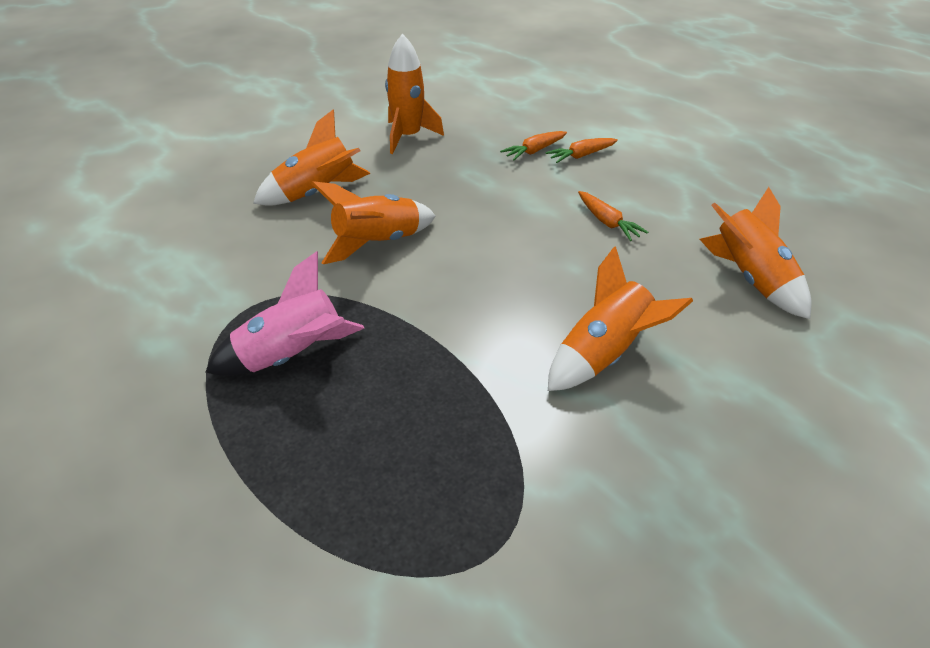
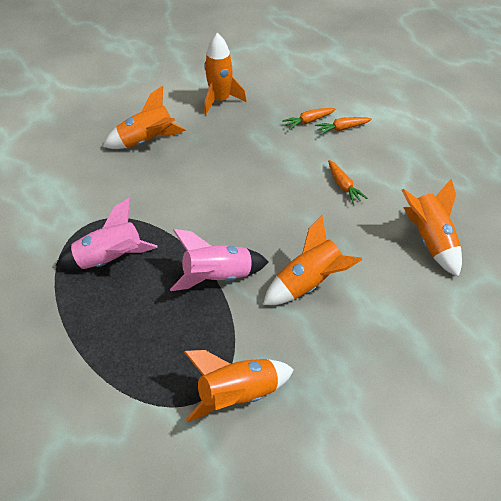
camera: 10 degrees right, 5 degrees up
(378, 243) = (180, 185): orange rocket -> orange rocket (238, 395)
(466, 360) = (218, 277): none -> pink rocket

